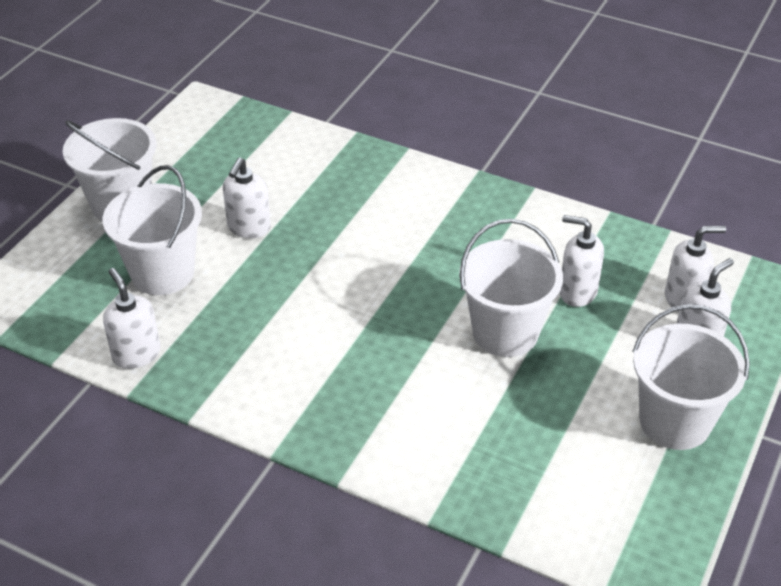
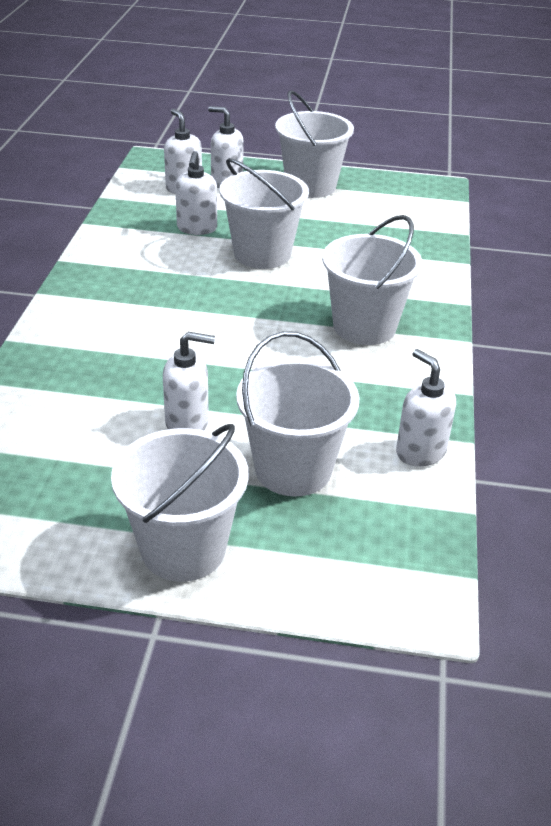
camera: 110 degrees left, 5 degrees down
(136, 354) = (420, 452): white soap dispenser -> white soap dispenser turned 105 degrees clockwise
(333, 375) = (364, 326): none -> white bucket

